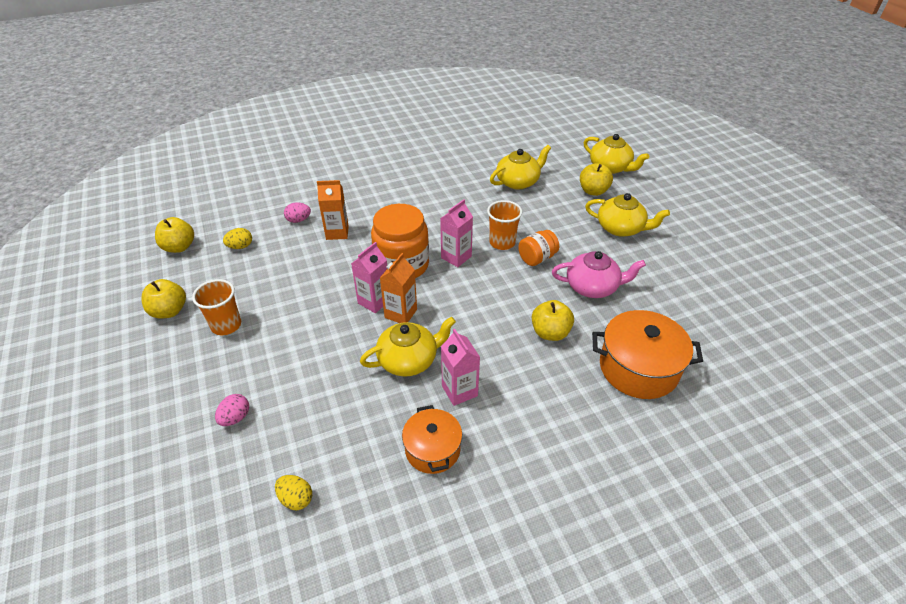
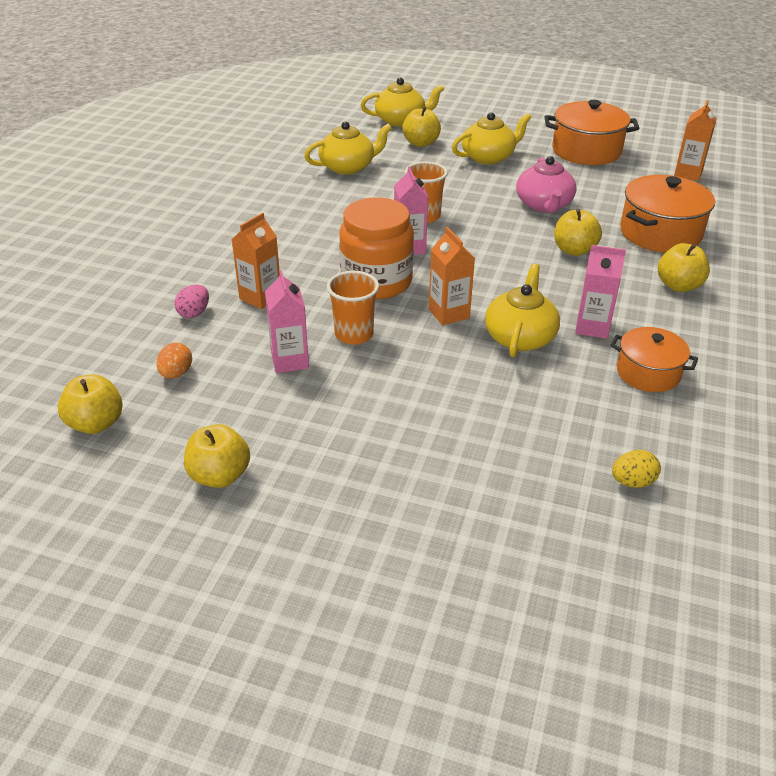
camera: 50 degrees left, 5 degrees down
(226, 325) = (311, 437): orange cup -> orange cup (354, 334)
(235, 418) = (475, 484): pink egg -> none
(240, 246) = (176, 373): yellow egg -> orange egg
(374, 301) = (409, 321): pink carton -> pink carton (290, 361)
(518, 182) = (348, 167): yellow teapot -> yellow teapot turned 60 degrees clockwise
(537, 258) = (471, 210): orange jar -> none
(572, 414) = (678, 286): none -> yellow apple
(592, 287) = (544, 205): pink teapot -> pink teapot turned 135 degrees clockwise
(707, 268) = (586, 151): none -> orange pot
(762, 341) = (688, 173): none -> orange carton

